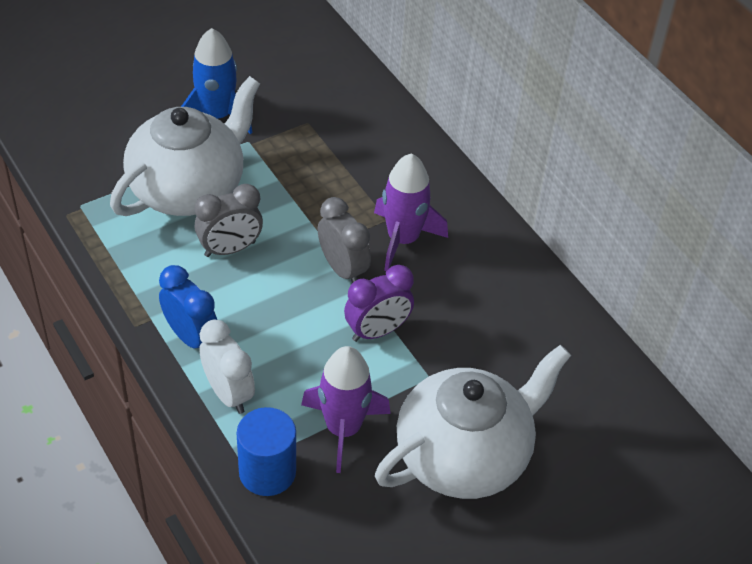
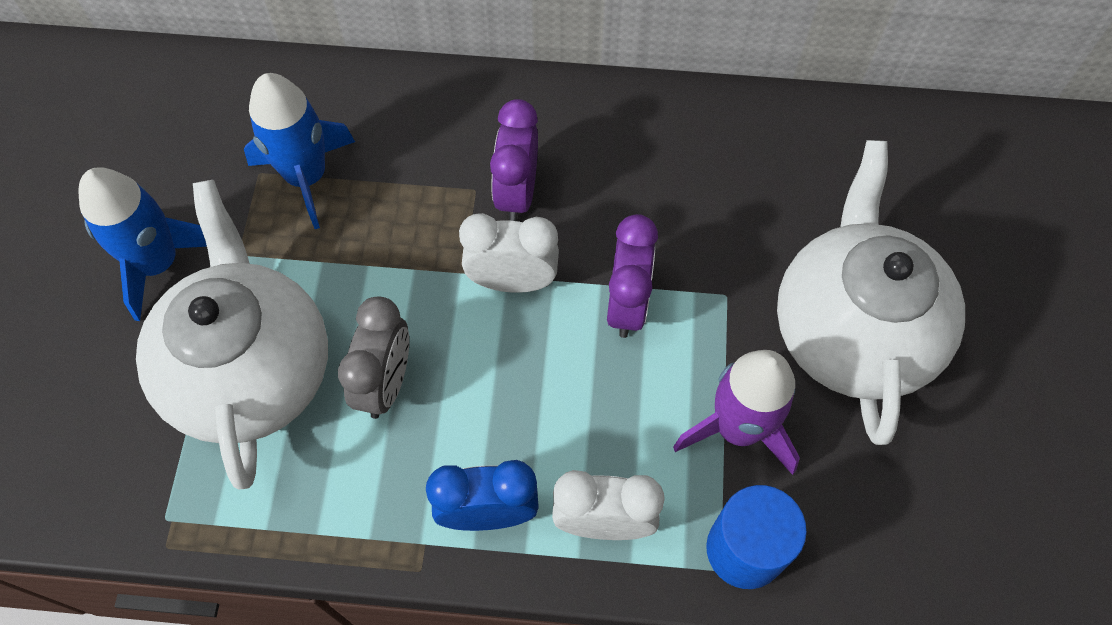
camera: 50 degrees left, 15 degrees up
(324, 142) = (306, 176): none -> blue rocket
(343, 269) = (512, 281): grey clock -> white clock
(403, 239) = (517, 193): purple rocket -> purple clock

